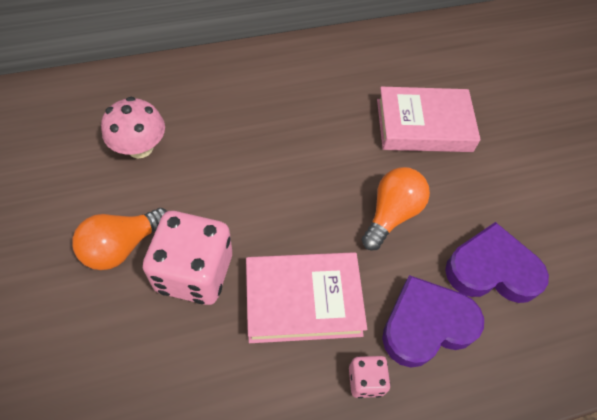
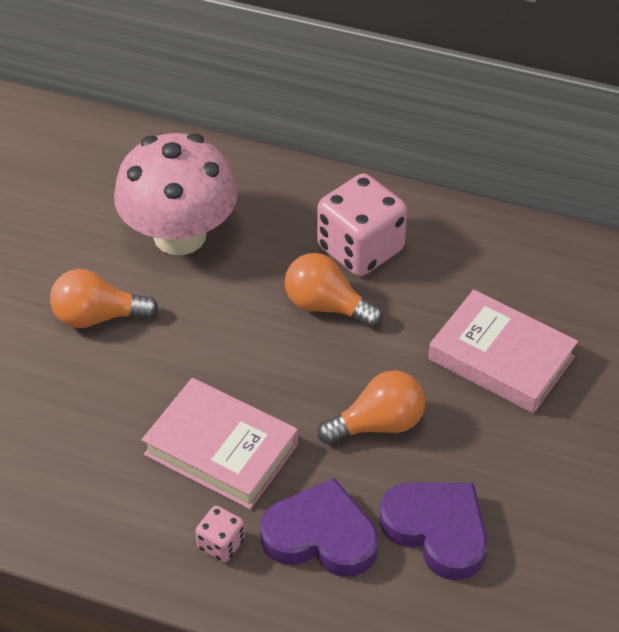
camera: 40 degrees right, 10 degrees down
(140, 147) = (180, 235): pink mushroom -> pink mushroom, size x1.74
(194, 272) = (143, 372): pink dice -> pink dice (360, 249)
(287, 147) = (326, 306): none -> orange light bulb

